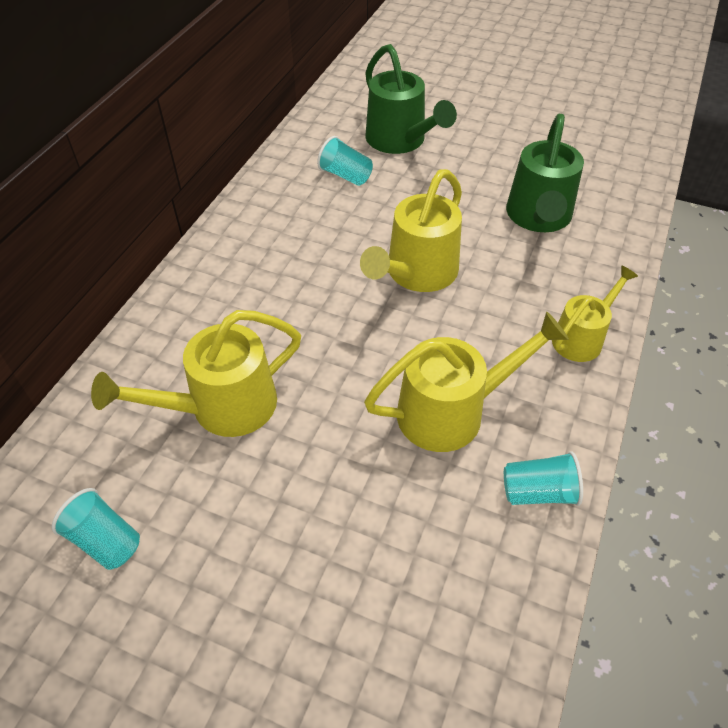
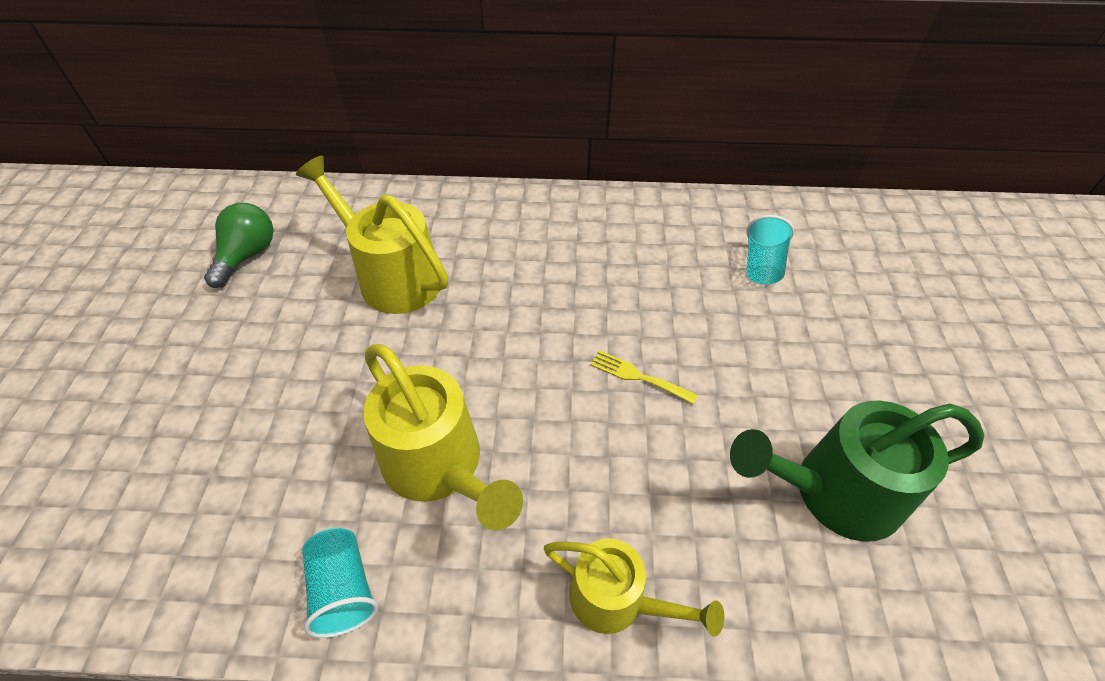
camera: 70 degrees right, 0 degrees up
(105, 540) = (247, 256): turquoise cup -> green light bulb
(400, 141) = (868, 296): green watering can -> none
(416, 274) = (638, 376): yellow watering can -> yellow fork

